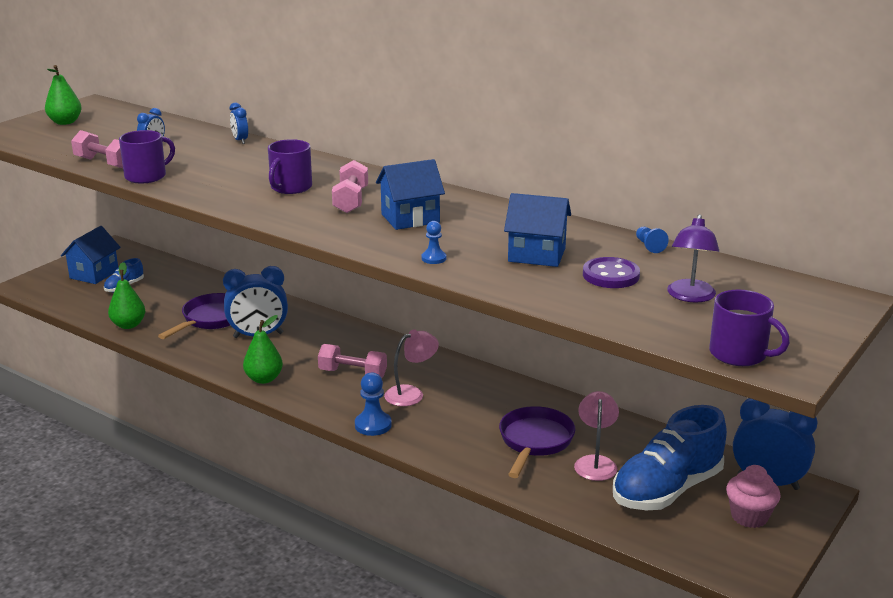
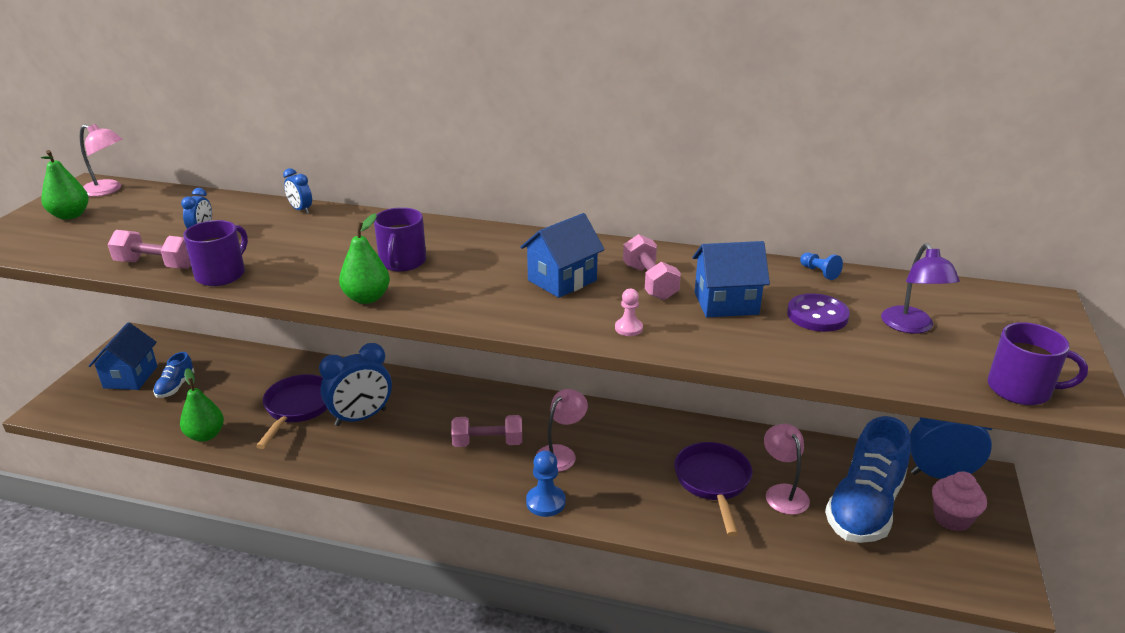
camera: 20 degrees left, 5 degrees up
(104, 108) = (108, 190): none -> pink lamp
(264, 379) = (397, 471): green pear -> green pear (367, 298)
(351, 201) = (482, 268): pink dumbbell -> pink dumbbell (650, 282)
(433, 258) = (628, 328): blue pawn -> pink pawn

